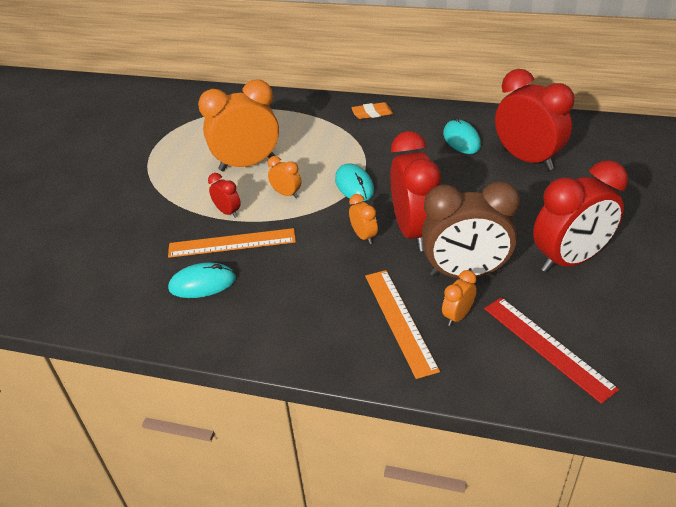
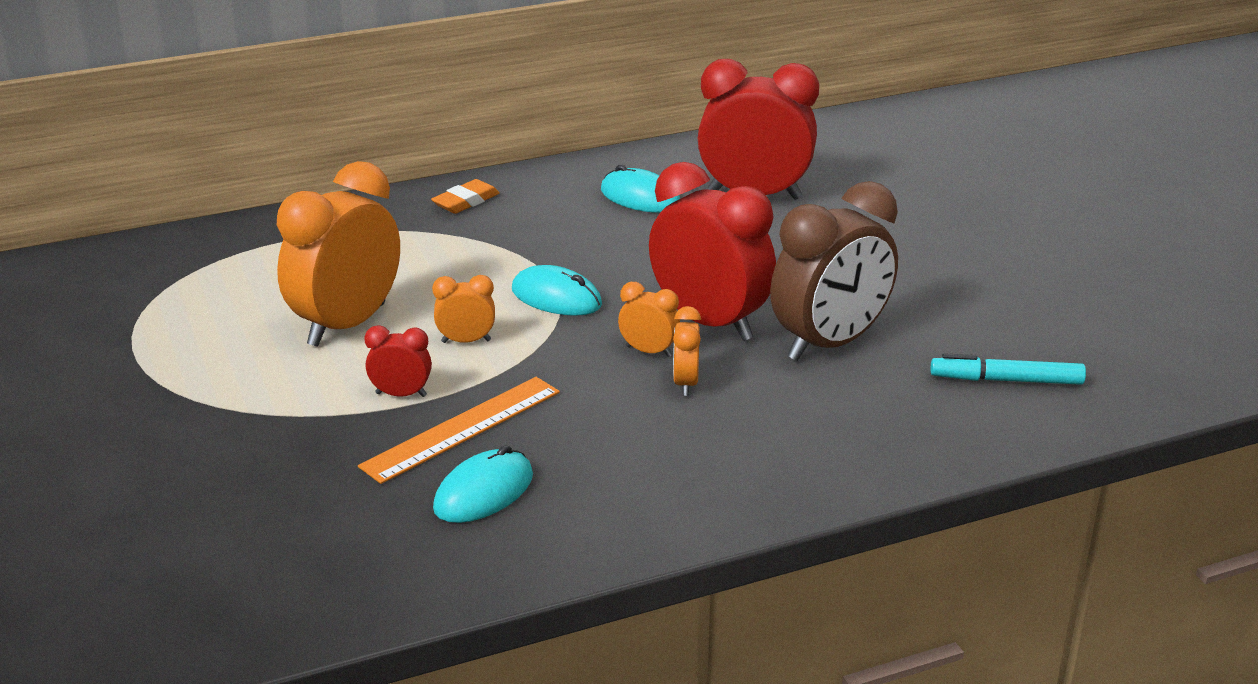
camera: 40 degrees left, 10 degrees down
(400, 321) = (813, 423): orange ruler -> none
(457, 316) = (875, 390): orange clock -> orange clock (685, 383)
(547, 347) = (1006, 380): red ruler -> turquoise marker
(570, 260) = (931, 286): red clock -> none

